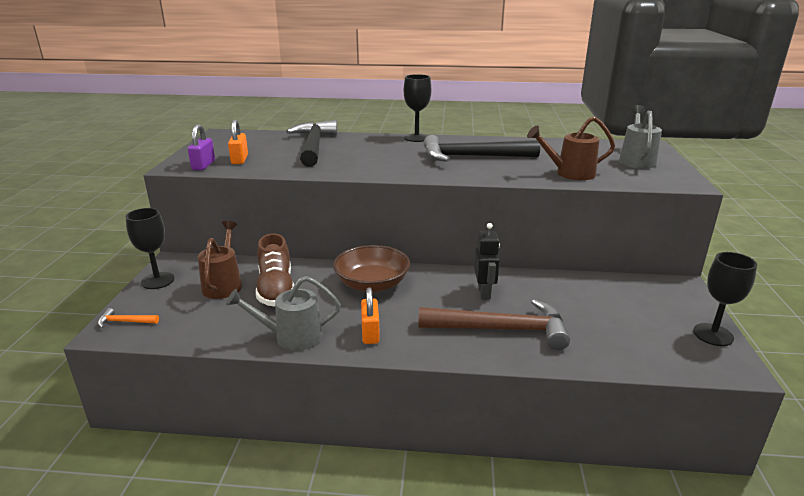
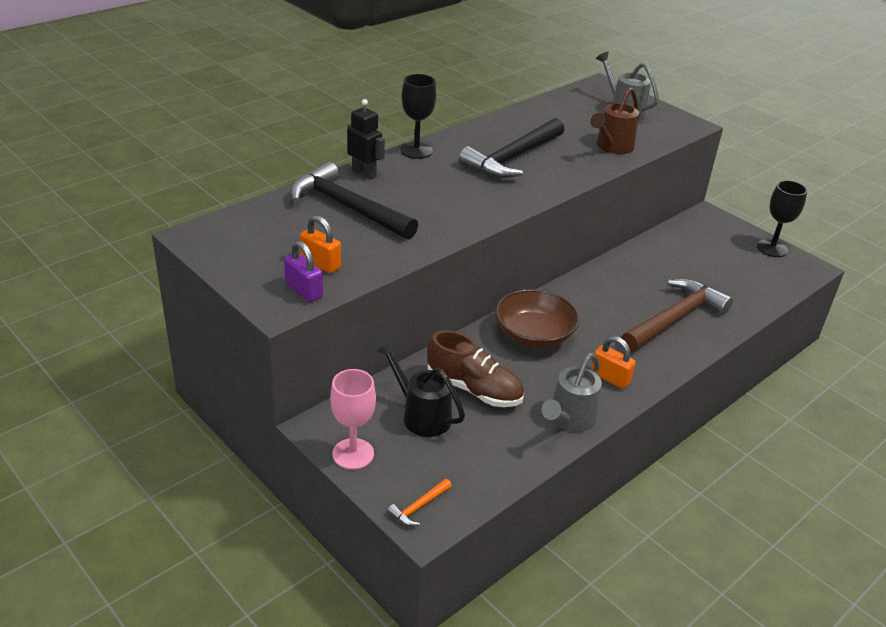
camera: 50 degrees left, 10 degrees up
(157, 280) = (353, 454): black goblet -> pink goblet
(224, 284) = (421, 414): brown watering can -> black watering can
(484, 293) = (617, 293): black robot -> black robot (364, 173)

